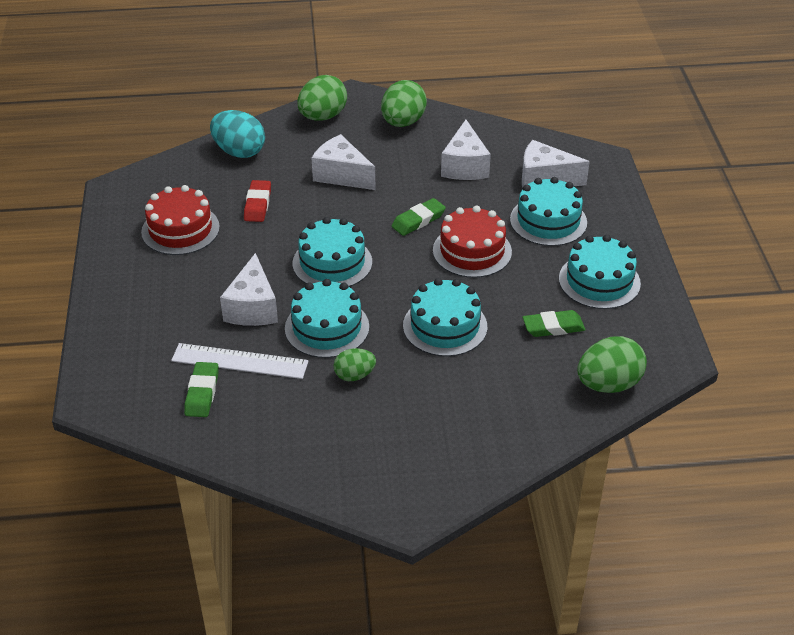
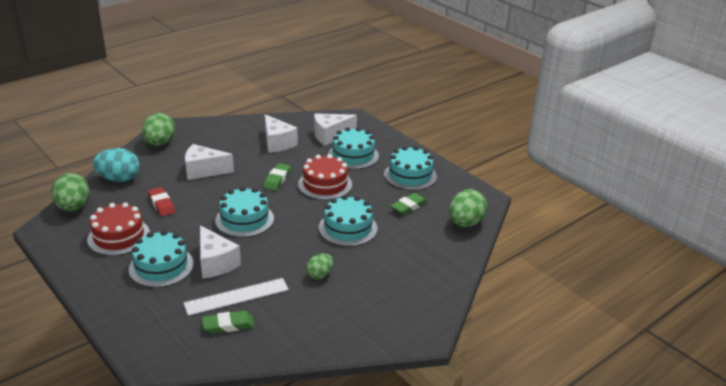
camera: 35 degrees left, 10 degrees down
(202, 393) = (228, 325): green eraser -> green eraser turned 75 degrees counterclockwise
(327, 327) = (276, 256): turquoise cake -> turquoise cake (161, 266)
(403, 122) = (216, 132): green egg -> green egg (73, 207)

